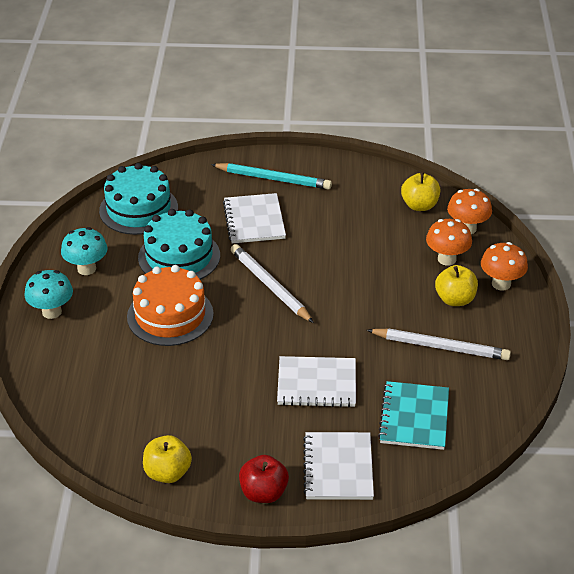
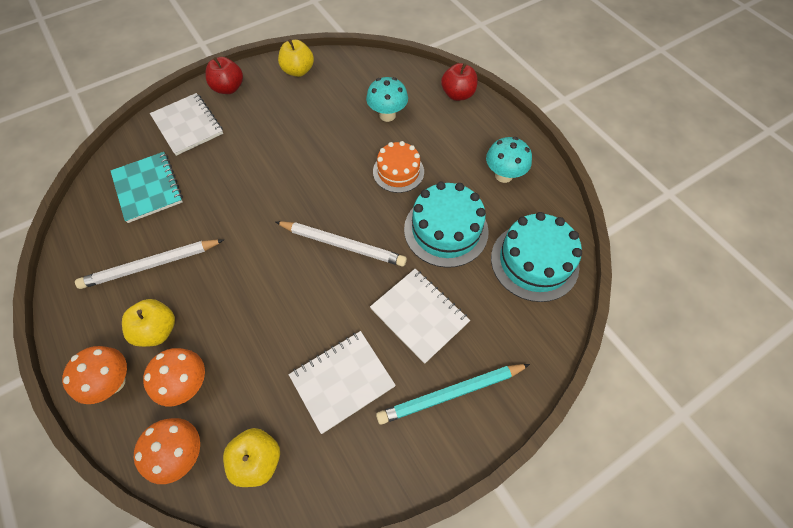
camera: 145 degrees right, 20 degrees up
(35, 354) = (457, 94): none -> red apple
(52, 312) = (484, 128): turquoise mushroom -> turquoise mushroom (387, 115)
(170, 315) = (398, 171): orange cake -> orange cake, size x0.66
(316, 384) = (240, 176): white notebook -> white notebook (342, 381)

